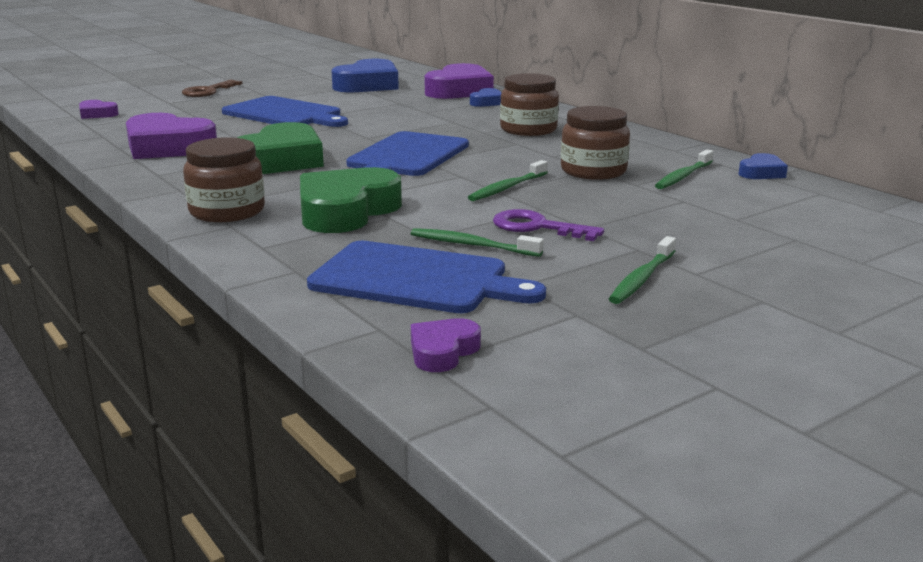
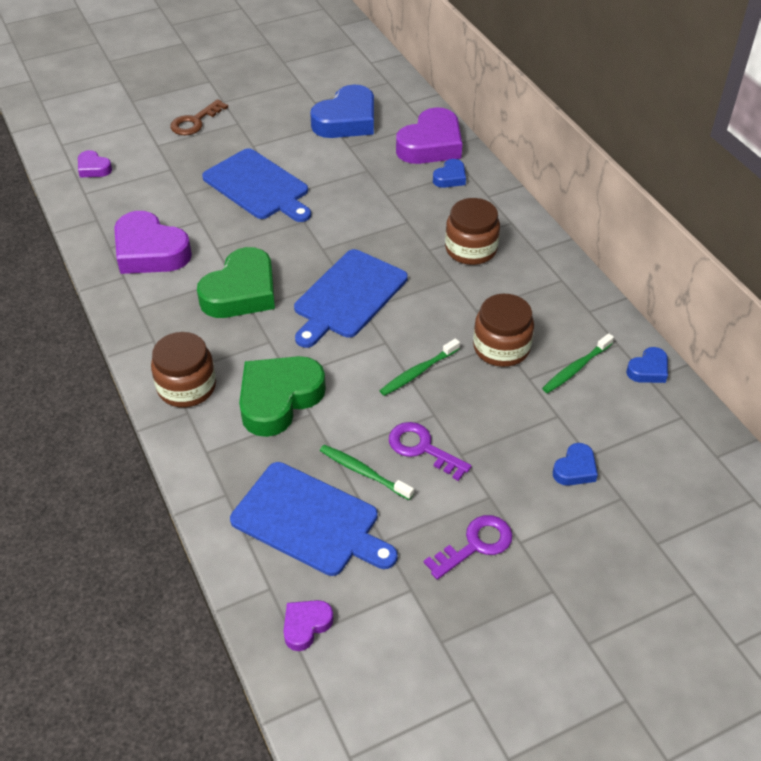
camera: 10 degrees right, 25 degrees up
(642, 278) = (476, 544): green toothbrush -> purple key
(727, 227) = (575, 469): none -> blue heart

